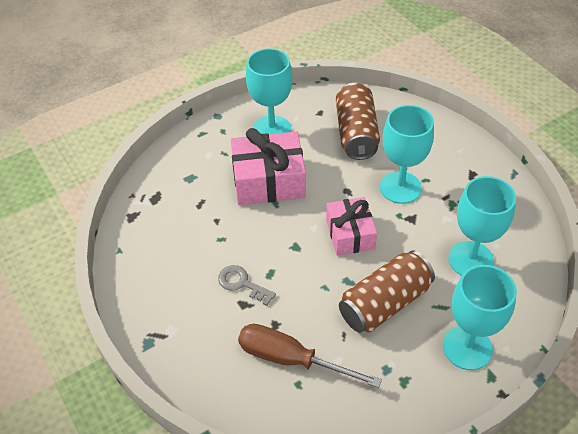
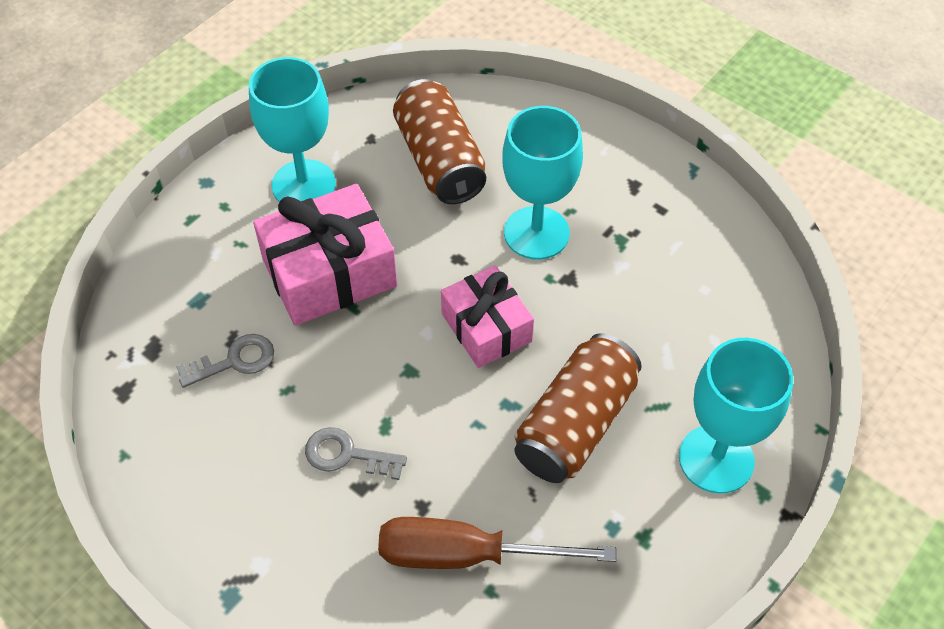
camera: 20 degrees left, 5 degrees up
(198, 216) = (235, 361): none -> grey key
(471, 260) = (676, 321): turquoise goblet -> none

